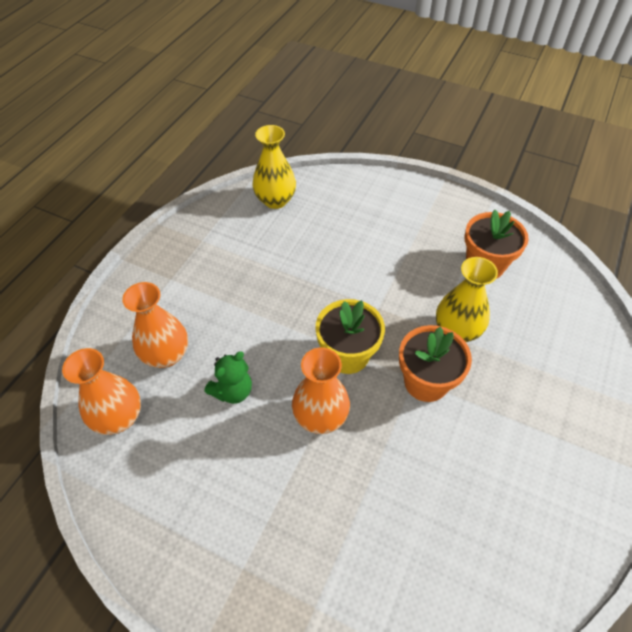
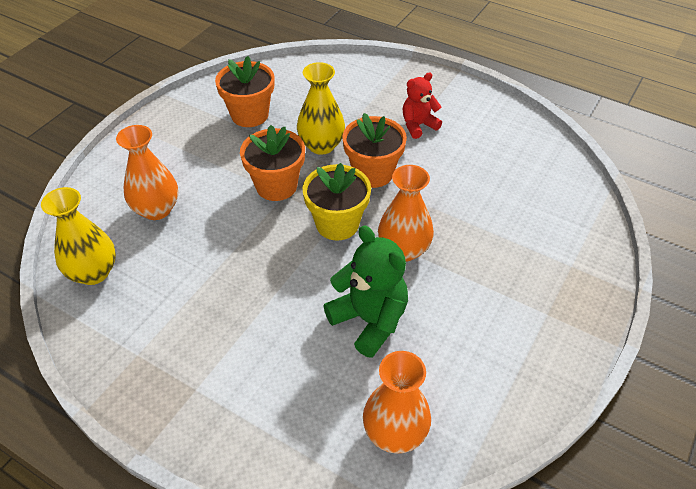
camera: 85 degrees left, 5 degrees down
(166, 355) = (314, 387): orange vase -> orange vase (156, 209)
(233, 391) = (369, 320): green teddy bear -> green teddy bear, size x1.60
(389, 300) = (276, 186): none -> orange flower pot
(520, 426) = (418, 125): none -> red teddy bear

